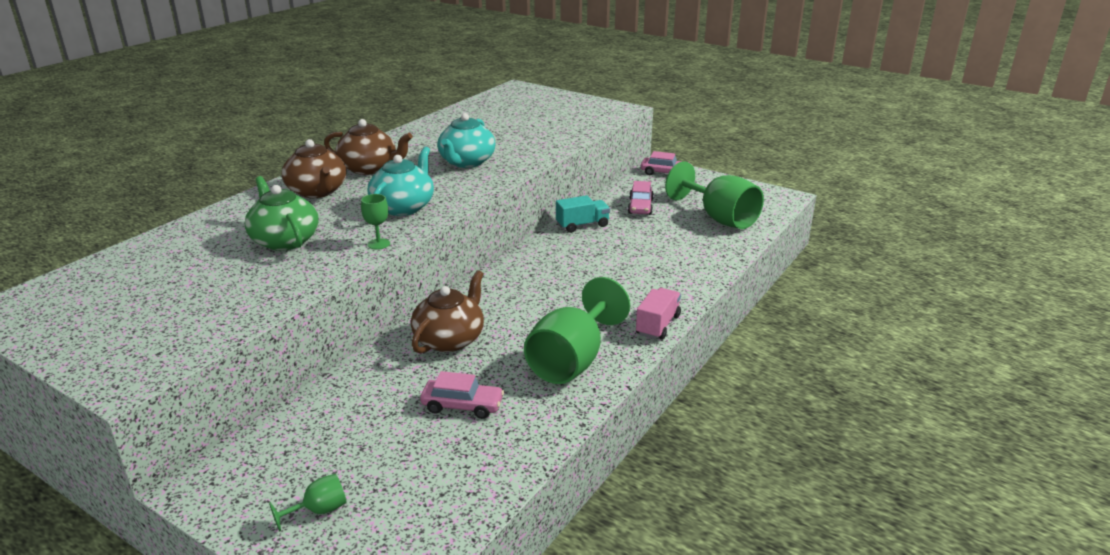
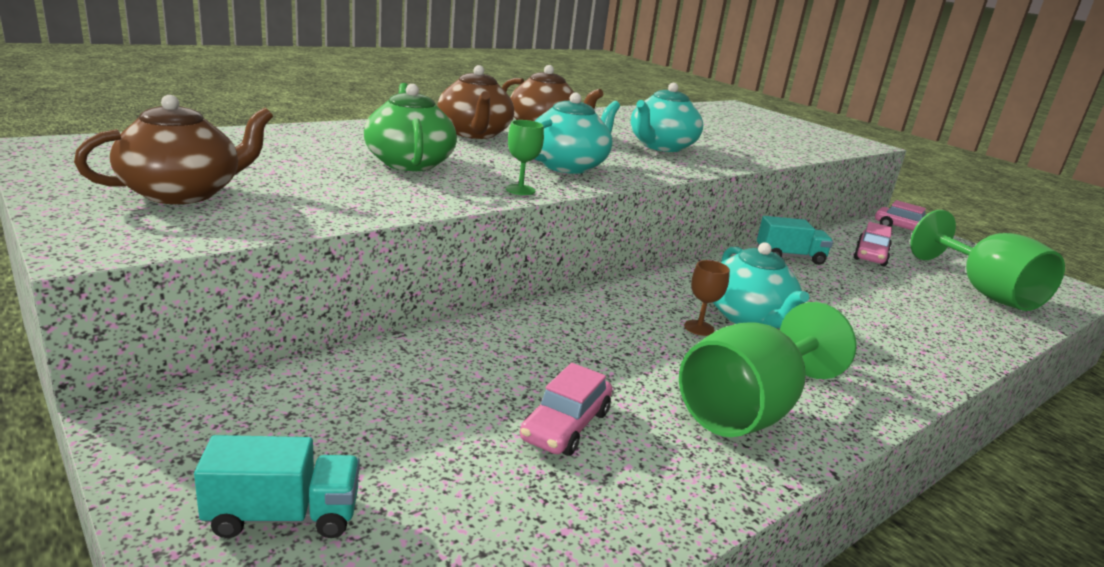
camera: 15 degrees right, 5 degrees down
(319, 510) = (283, 515): green goblet -> turquoise truck
(450, 339) = (578, 336): brown teapot -> brown teapot (183, 193)
(462, 406) = (565, 425): pink car -> pink car turned 90 degrees clockwise
(529, 308) = (699, 328): none -> brown goblet
(561, 289) = (748, 317): none -> turquoise teapot
(657, 325) = (889, 398): pink truck -> none

